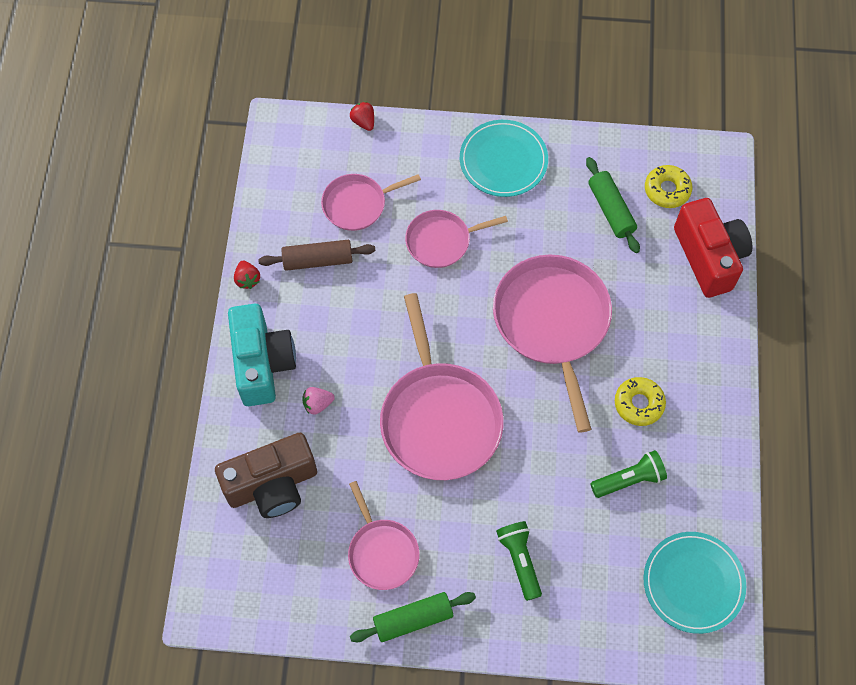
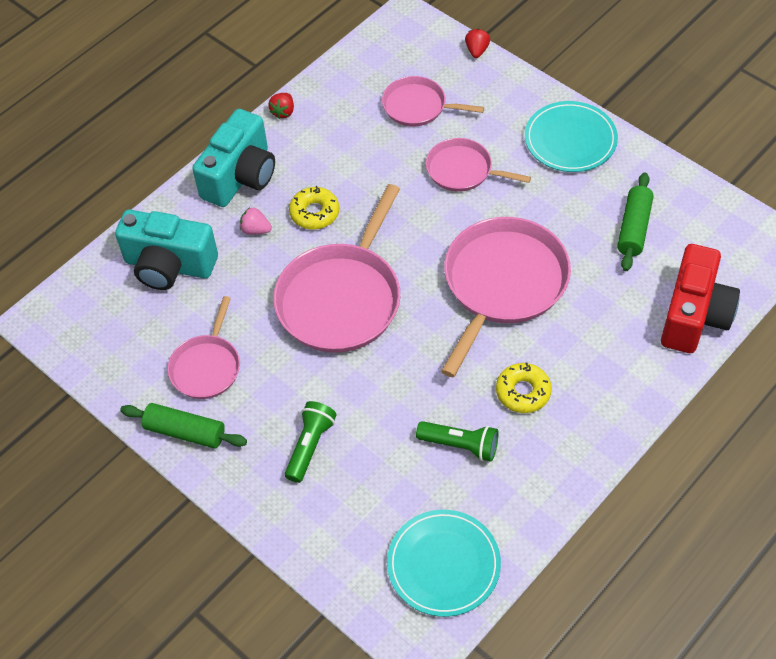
camera: 40 degrees right, 10 degrees down
(272, 485) = (169, 266): brown camera -> turquoise camera
(318, 260) = (350, 128): brown rolling pin -> none
(667, 190) = (701, 241): yellow donut -> yellow donut (314, 213)

